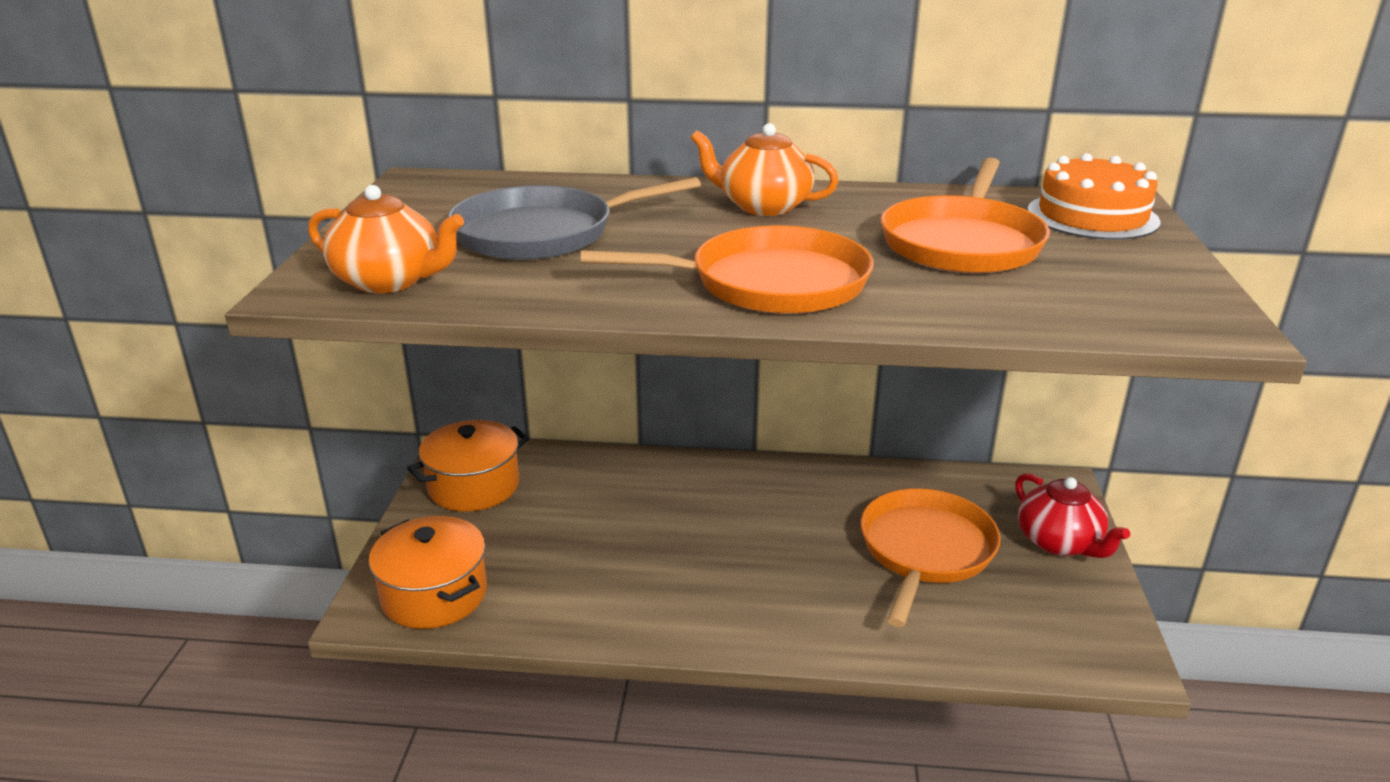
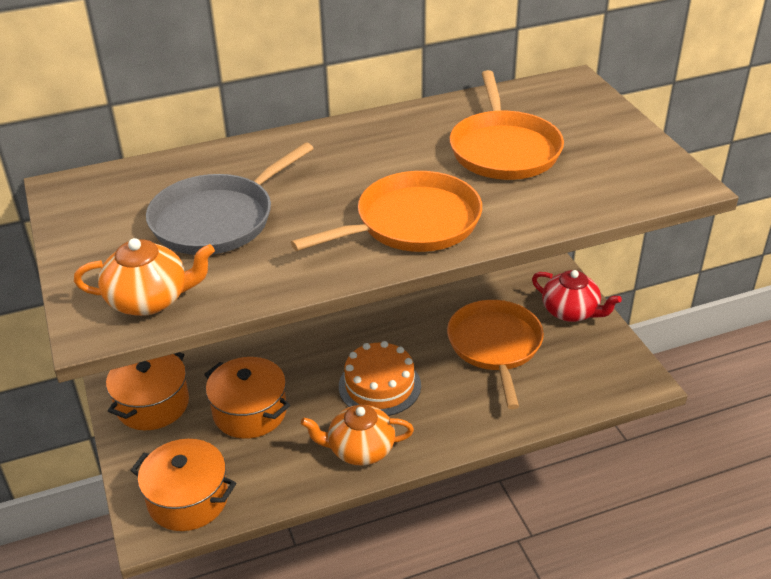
camera: 25 degrees left, 10 degrees up
(570, 527) = (250, 412): none -> orange pot
(763, 206) = (351, 148): orange teapot -> orange teapot (360, 449)
(1092, 216) = (565, 101): orange cake -> orange cake (379, 386)

